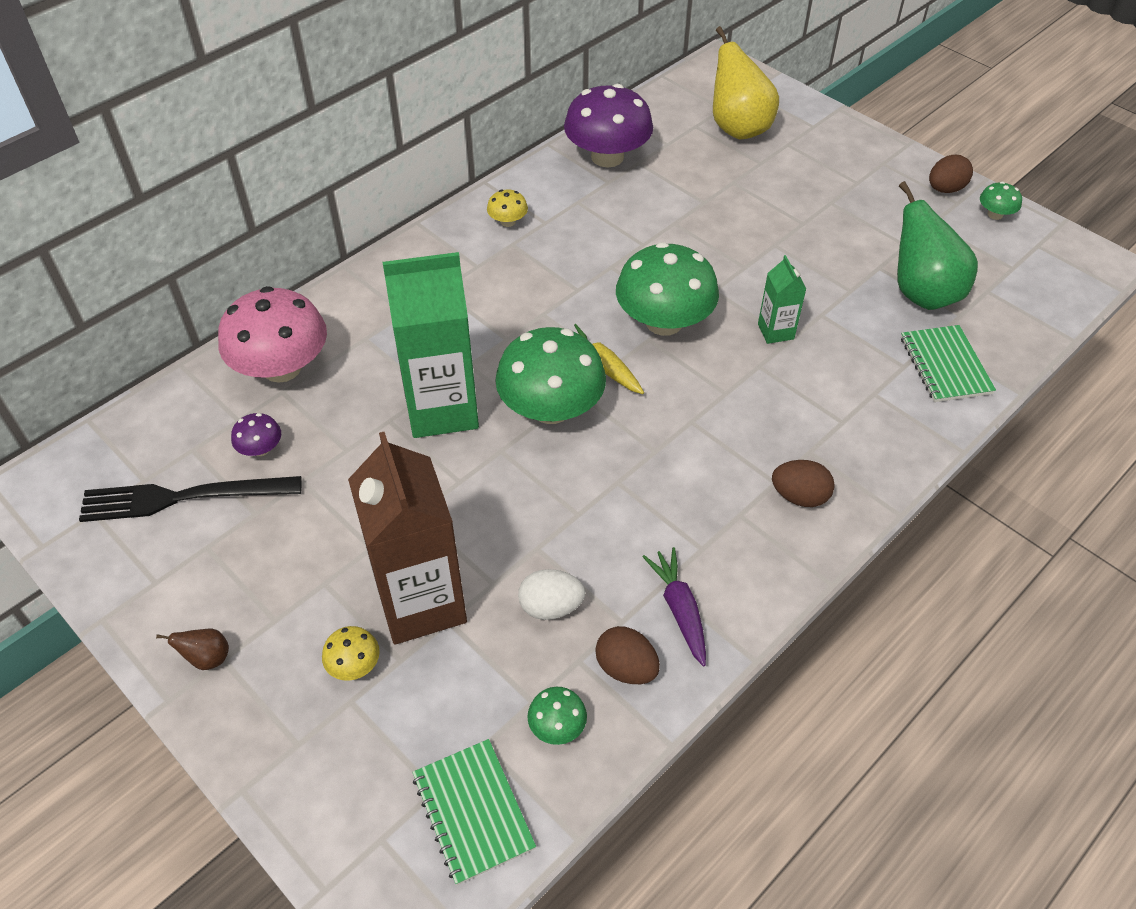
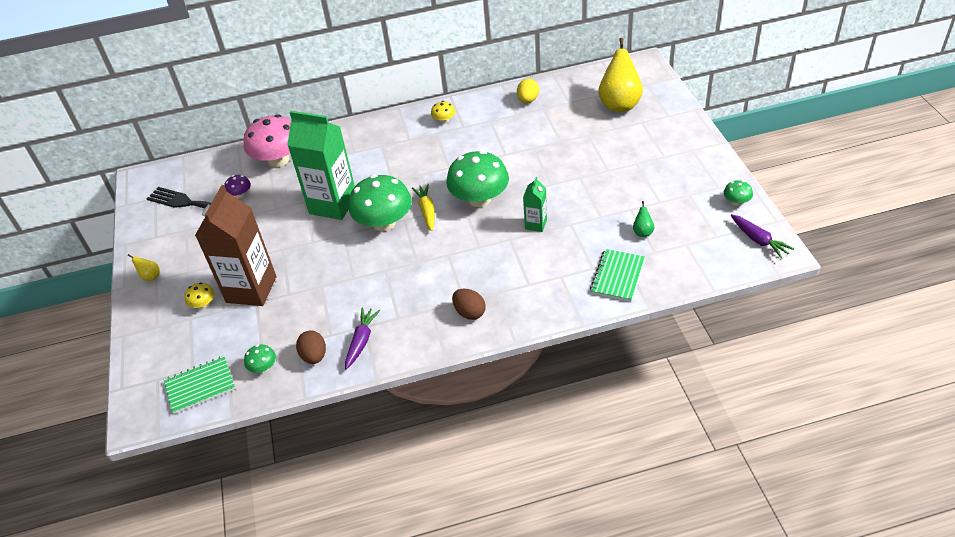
camera: 35 degrees right, 5 degrees down
(207, 658) = (150, 276): brown pear -> yellow pear
(473, 812) = (200, 386): green notebook -> green notebook turned 60 degrees clockwise
(551, 607) = (305, 315): white egg -> none
(607, 157) = (528, 100): purple mushroom -> yellow egg
(922, 293) = (642, 232): green pear -> green pear, size x0.42
(945, 189) = (718, 177): brown egg -> none
(1064, 255) = (759, 240): none -> purple carrot

